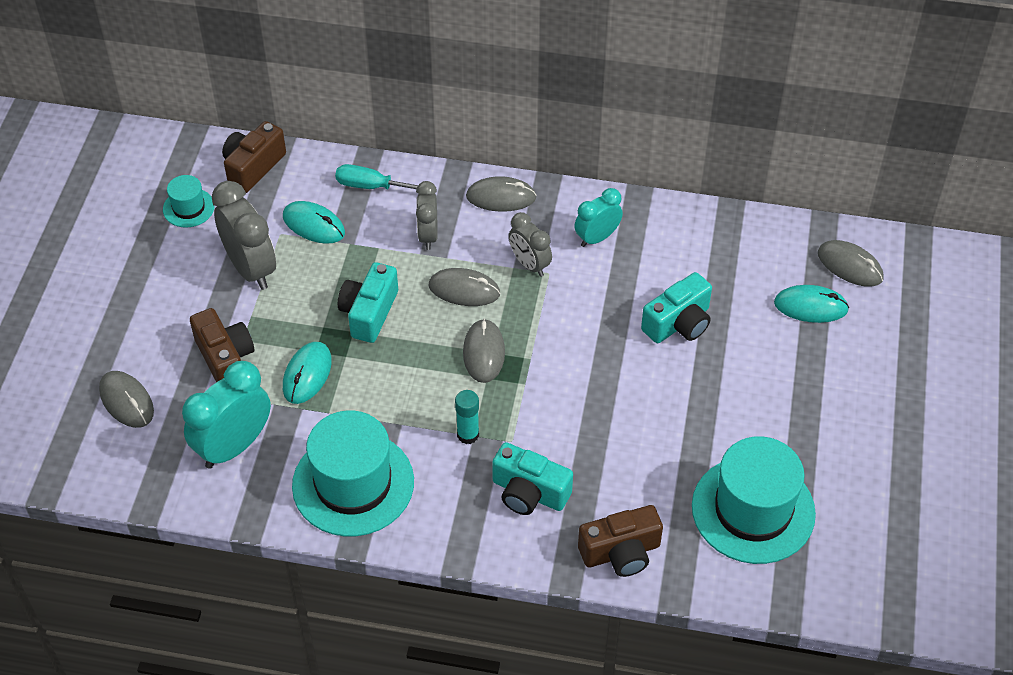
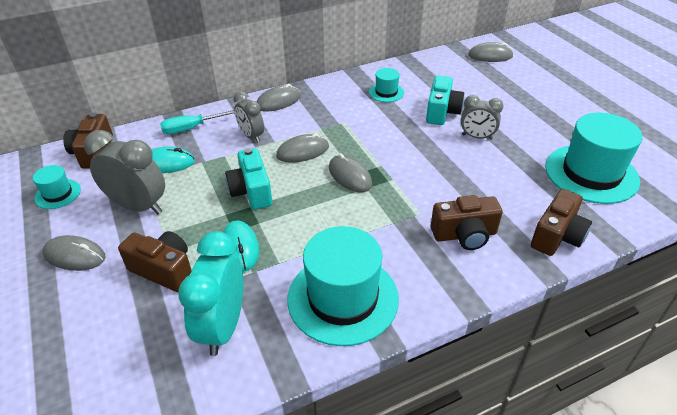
camera: 35 degrees left, 10 degrees down
(126, 401) = (96, 346): grey mouse -> grey mouse (75, 255)
(468, 435) = (389, 224): turquoise glue stick -> none
(529, 264) = (329, 123): grey clock -> grey clock (477, 137)
(529, 492) = (464, 235): turquoise camera -> brown camera
(597, 238) = (353, 96): turquoise clock -> none
(642, 254) = (386, 92): none -> turquoise hat
(810, 306) = (494, 77): turquoise mouse -> none

